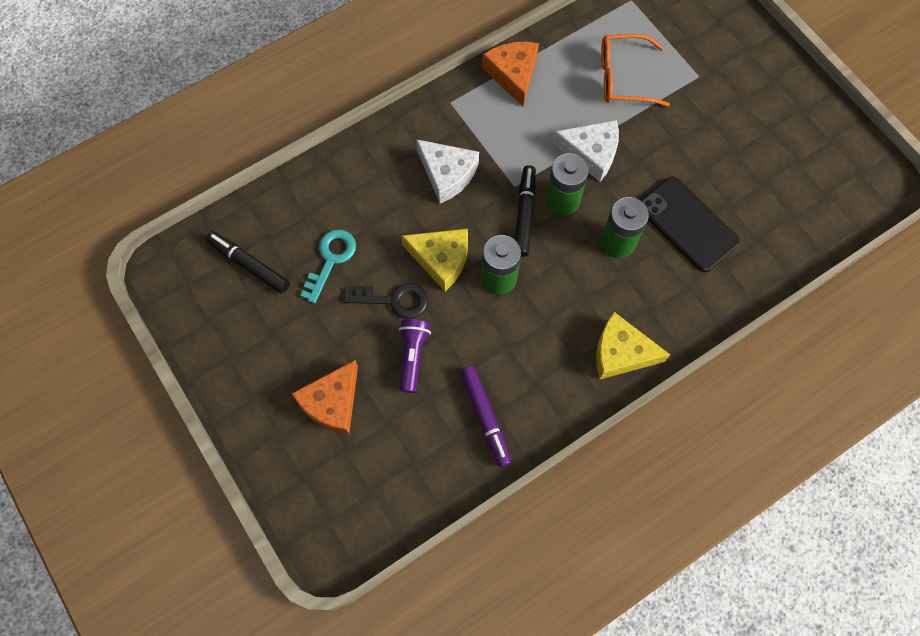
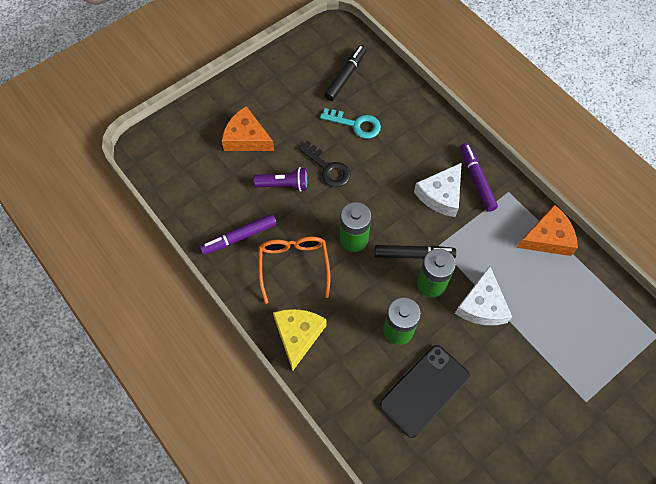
camera: 85 degrees right, 5 degrees down
(394, 300) = (328, 168): black key -> black key turned 45 degrees counterclockwise
(431, 133) = (476, 180): none -> purple marker
(441, 259) = (365, 197): yellow cheese -> none
(623, 77) = (567, 331): orange glasses -> orange glasses (294, 266)

